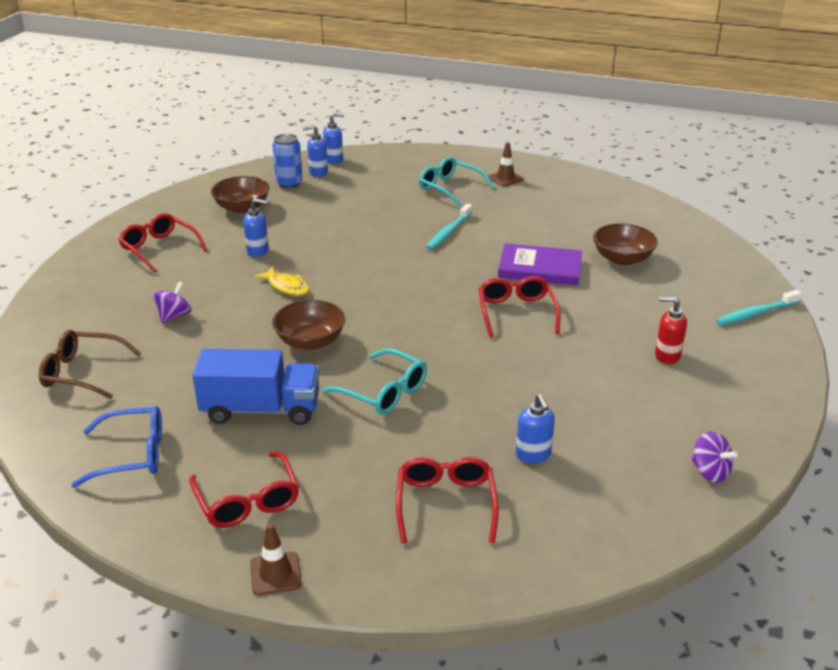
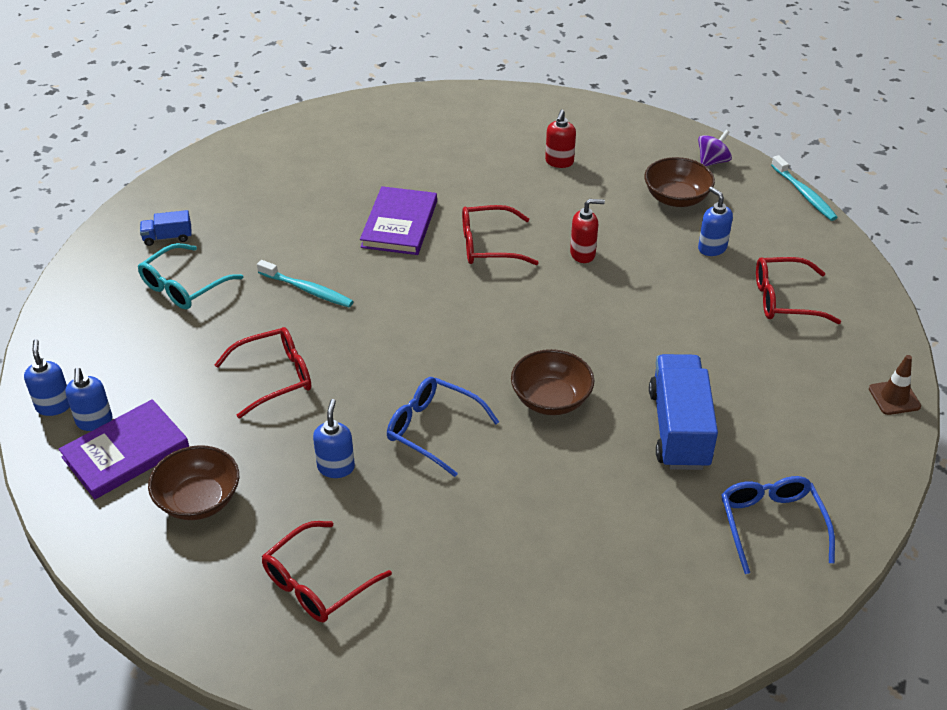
camera: 90 degrees left, 10 degrees up
(82, 372) = (632, 607): brown glasses -> none
(174, 316) = (501, 534): purple spinning top -> none
(248, 501) = (815, 424): red glasses -> red glasses (276, 377)
(287, 287) = (432, 429): yellow fish -> blue glasses
(289, 183) = (126, 452): blue can -> purple book
(384, 392) = (637, 338): turquoise glasses -> none
(505, 178) = (168, 237): brown traffic cone -> blue truck
(511, 365) = (583, 254): none -> red soap dispenser
(533, 455) = (712, 248): blue soap dispenser -> blue soap dispenser turned 105 degrees counterclockwise
(622, 259) = (383, 168): brown bowl -> brown bowl (676, 198)
(755, 313) = (488, 105): turquoise toothbrush -> turquoise toothbrush (804, 194)

